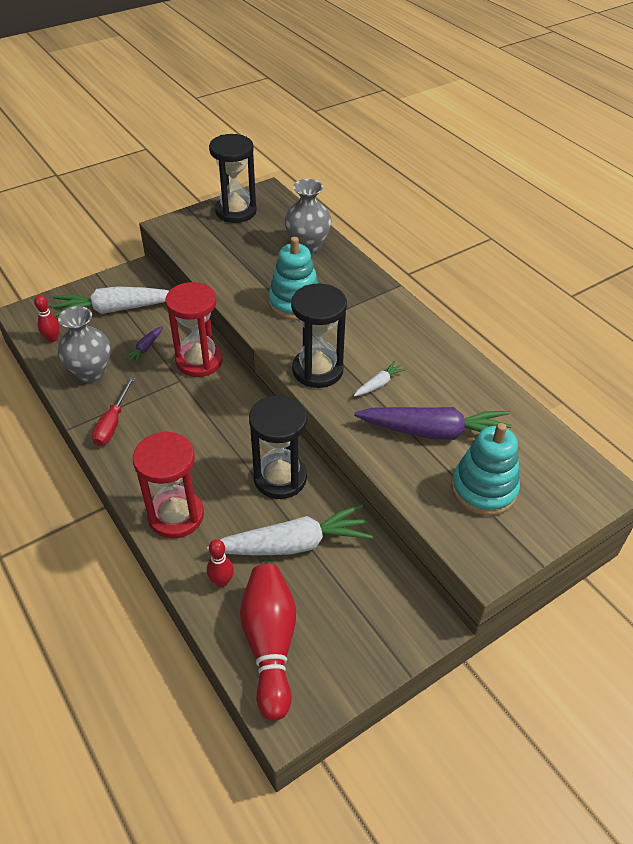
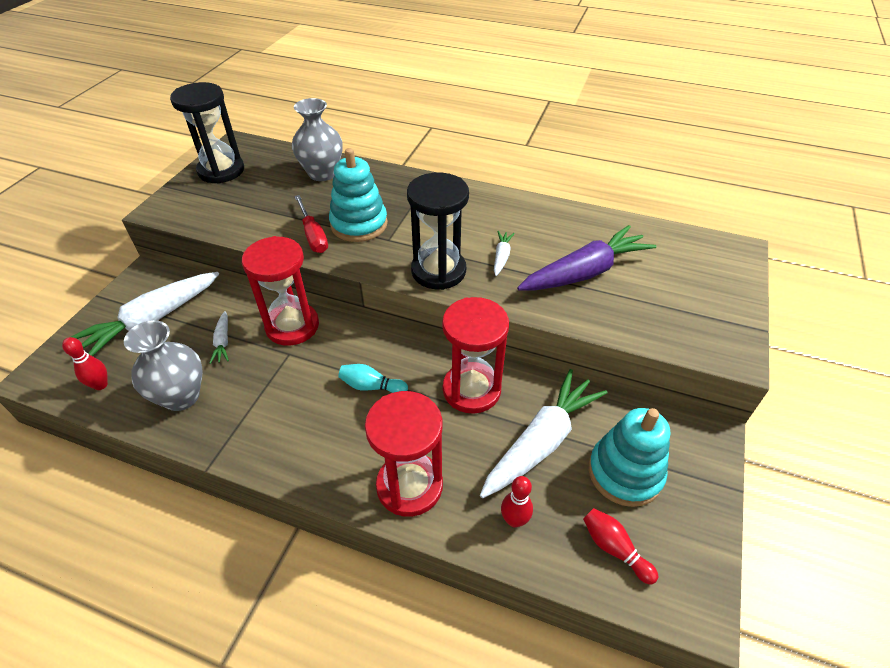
camera: 35 degrees left, 0 degrees up
(112, 423) = (254, 434): red screwdriver -> red screwdriver (313, 235)
(145, 348) = (223, 342): purple carrot -> white carrot
(213, 435) = (371, 386): none -> turquoise bowling pin
(270, 644) = (614, 548): red bowling pin -> red bowling pin, size x0.50
(280, 478) = (471, 390): black hourglass -> red hourglass
(483, 489) = (667, 297): turquoise stacking toy -> turquoise stacking toy (625, 473)

